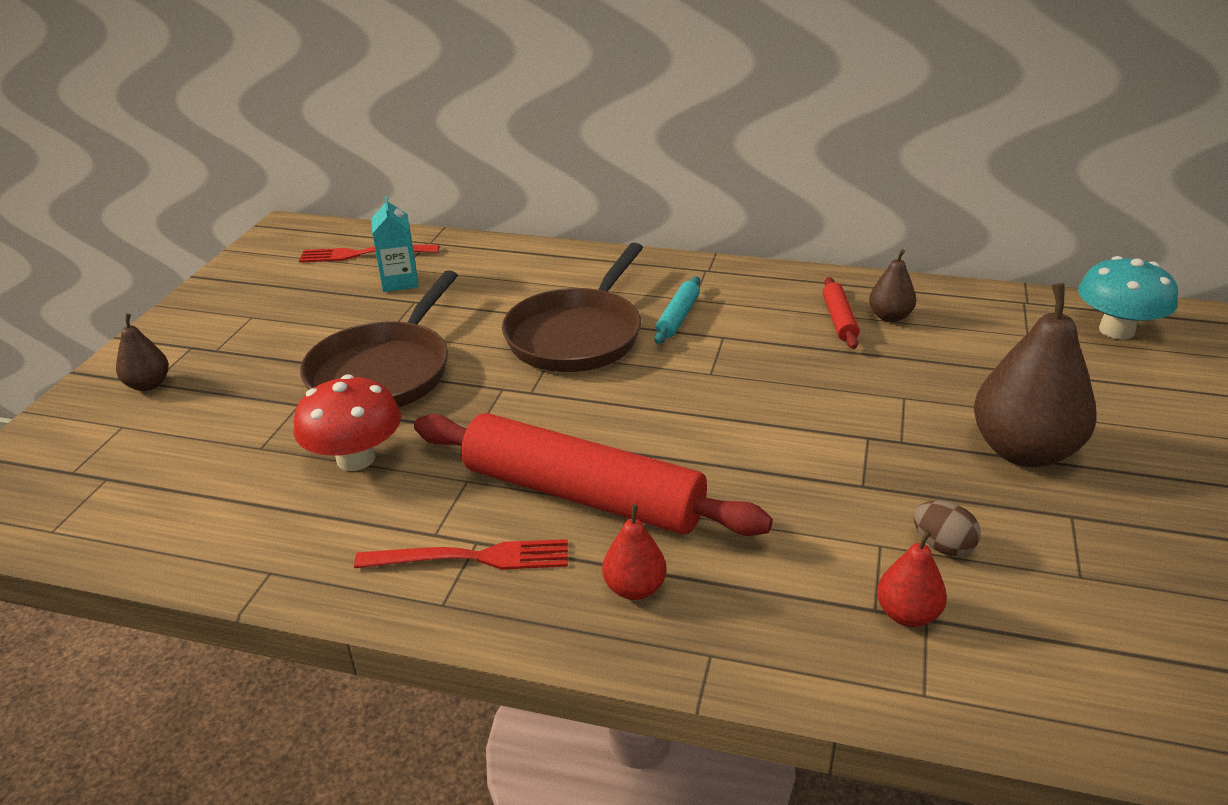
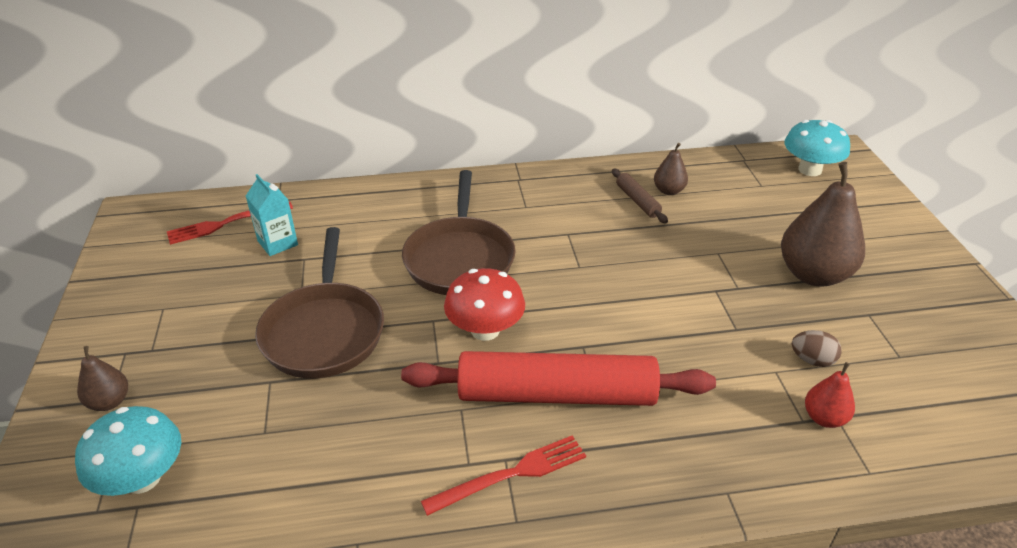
camera: 25 degrees left, 5 degrees up
(128, 456) = (142, 478): none -> turquoise mushroom
(355, 459) = (356, 417): red mushroom -> red mushroom (485, 330)
(634, 588) = (644, 459): red pear -> none
(678, 317) = (524, 225): turquoise rolling pin -> none
(839, 320) = (637, 201): red rolling pin -> brown rolling pin

